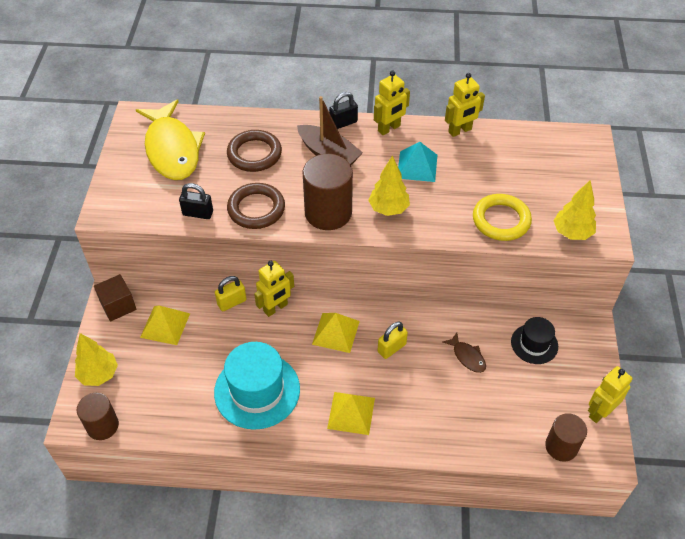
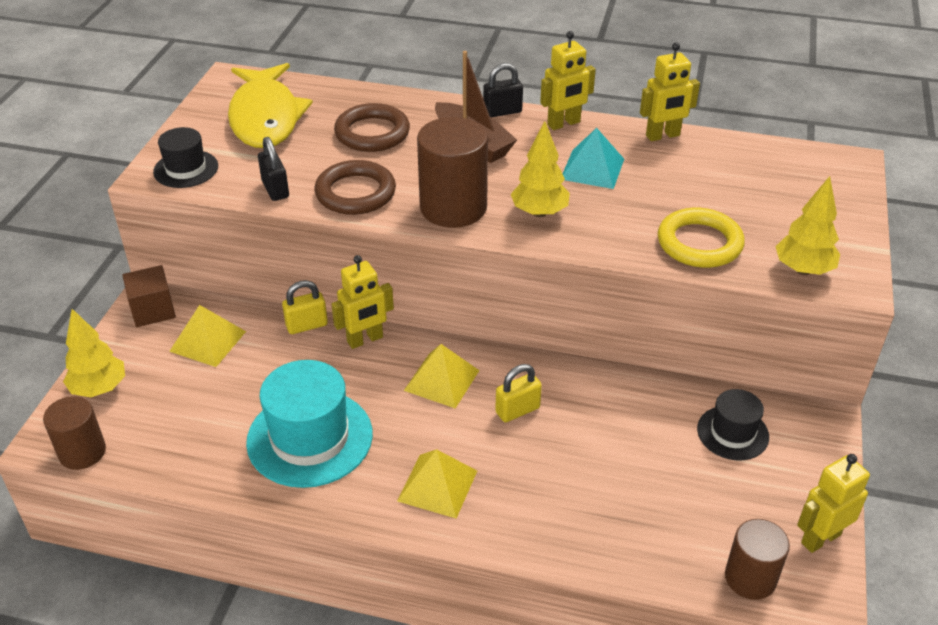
camera: 10 degrees right, 10 degrees down
(127, 204) = (186, 169): none -> black hat
(198, 213) = (275, 189): black padlock -> black padlock turned 45 degrees clockwise
(467, 357) = (627, 436): brown fish -> none

